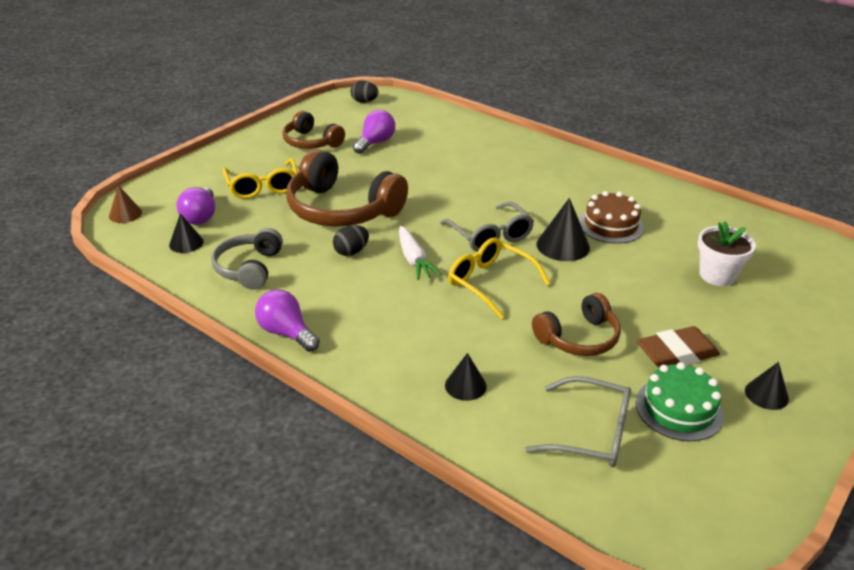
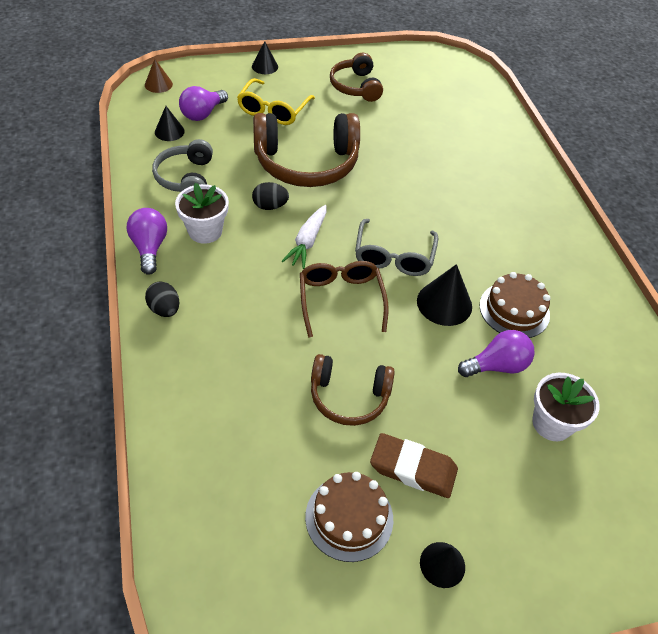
camera: 35 degrees right, 15 degrees up
(249, 268) = (185, 177): grey headphones -> grey headphones turned 45 degrees counterclockwise
(320, 296) = (205, 231): none -> white flower pot
(341, 210) = (306, 163): brown headphones -> brown headphones turned 75 degrees counterclockwise
(364, 102) = (445, 67): black egg -> black egg (164, 309)
(375, 143) = (406, 113): purple light bulb -> purple light bulb (497, 366)
(465, 385) = (215, 375): black cone -> black cone (265, 66)
(490, 283) = (341, 300): yellow glasses -> brown glasses
(591, 433) = (255, 483): grey glasses -> none
(679, 409) = (349, 517): green cake -> brown cake

